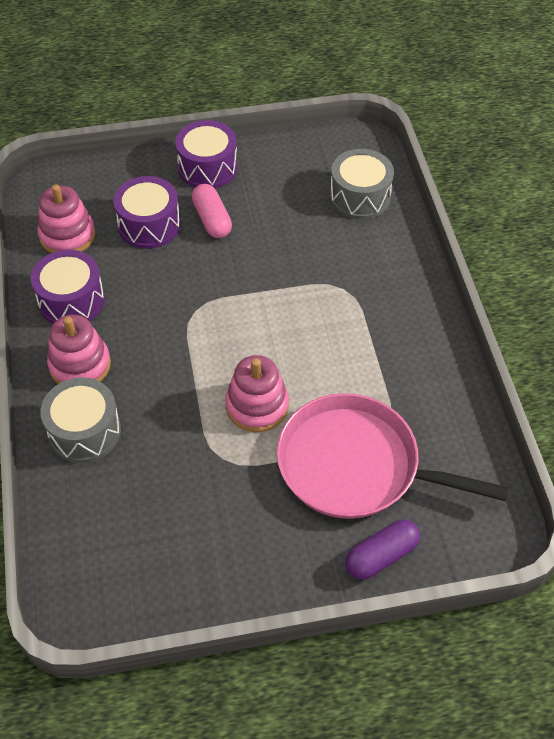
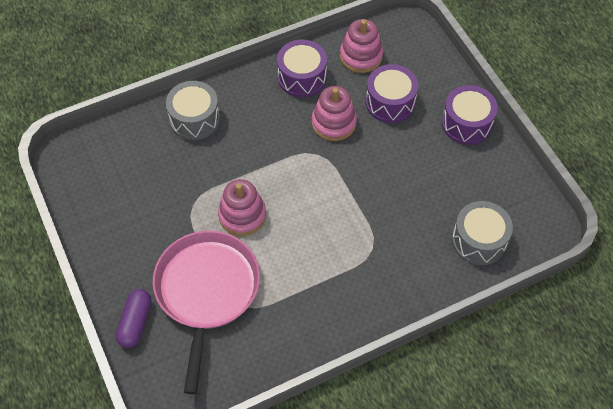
camera: 75 degrees right, 5 degrees up
(80, 365) = (247, 100): pink stacking toy -> pink stacking toy (334, 123)
(212, 220) = (411, 141): pink capsule -> none
(381, 556) = (135, 323): purple capsule -> purple capsule turned 60 degrees clockwise

